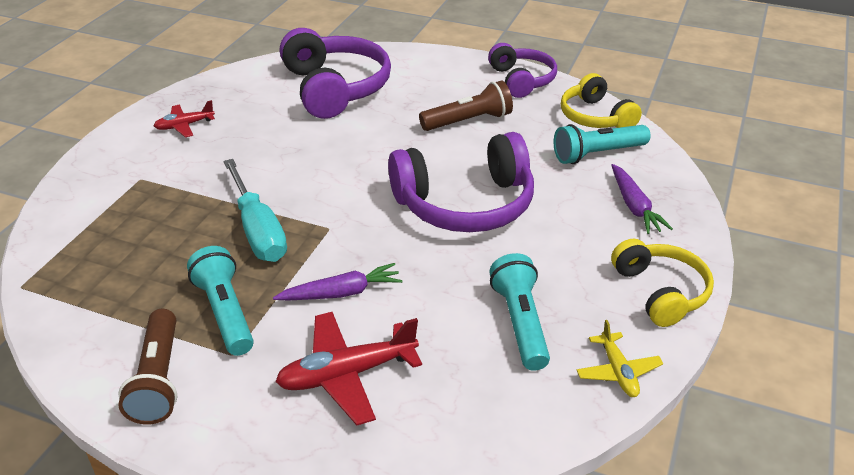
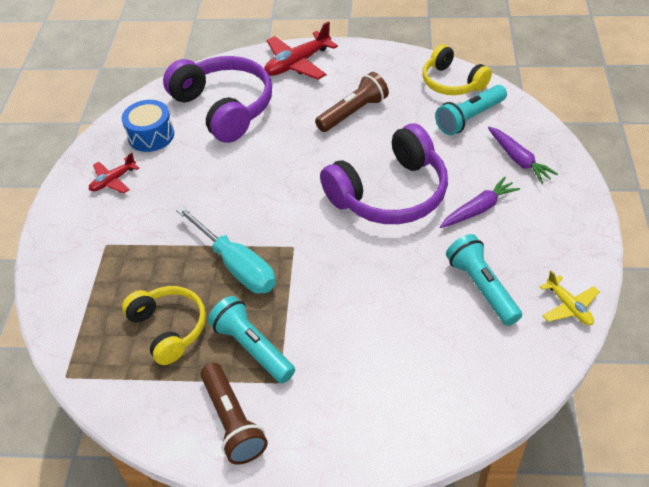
camera: 15 degrees left, 10 degrees up
(247, 96) = (151, 135): none -> blue drum
(341, 293) = (334, 302): purple carrot -> purple carrot (478, 209)
(347, 374) = (376, 371): red plane -> red plane (297, 63)
(521, 80) = (376, 60): purple headphones -> none
(660, 292) = (569, 230): yellow headphones -> yellow headphones (169, 328)

